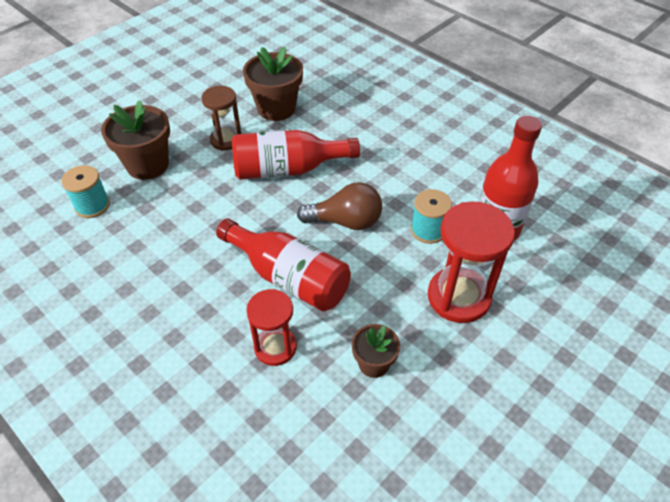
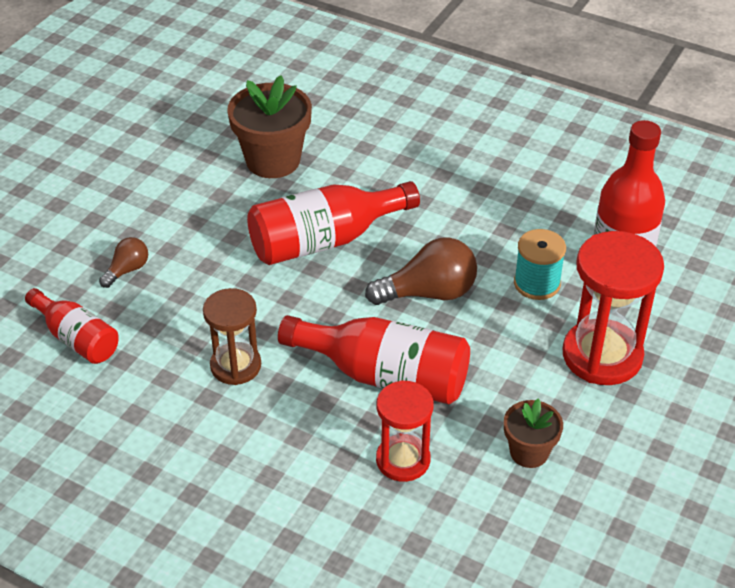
camera: 15 degrees left, 5 degrees down
(92, 206) = (76, 338): turquoise spool -> red bottle
(148, 165) = (127, 270): brown flower pot -> brown light bulb
(226, 140) = (222, 216): brown hourglass -> brown hourglass (235, 366)

